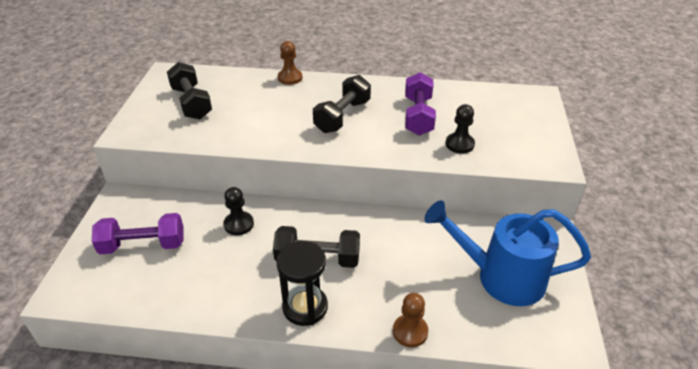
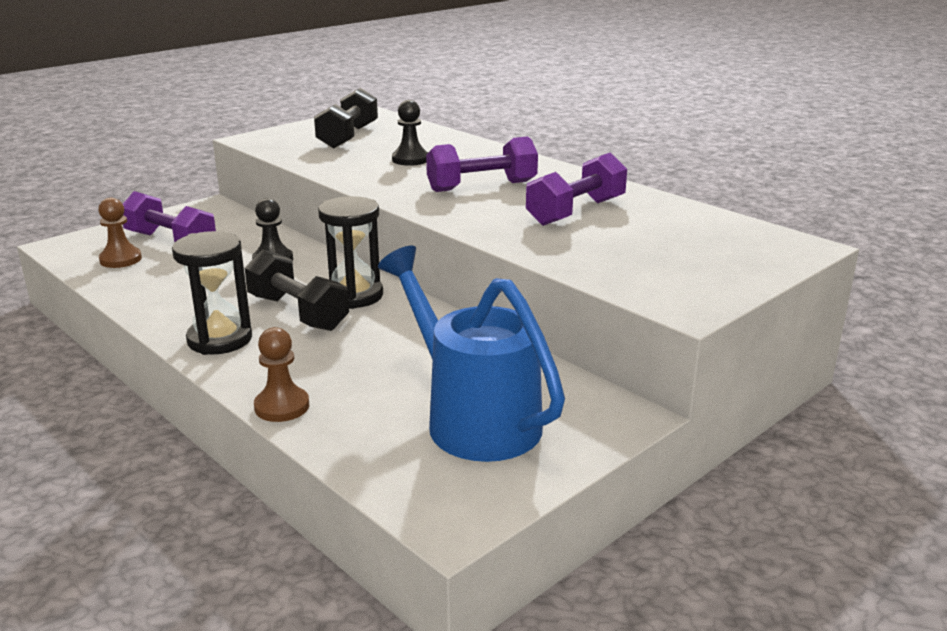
camera: 40 degrees right, 15 degrees down
(290, 78) = (484, 146): brown pawn -> brown pawn (120, 259)
(328, 226) = (354, 296): none -> black hourglass
(342, 116) = (482, 186): black dumbbell -> purple dumbbell
(459, 144) = (581, 248): black pawn -> black pawn (410, 159)

